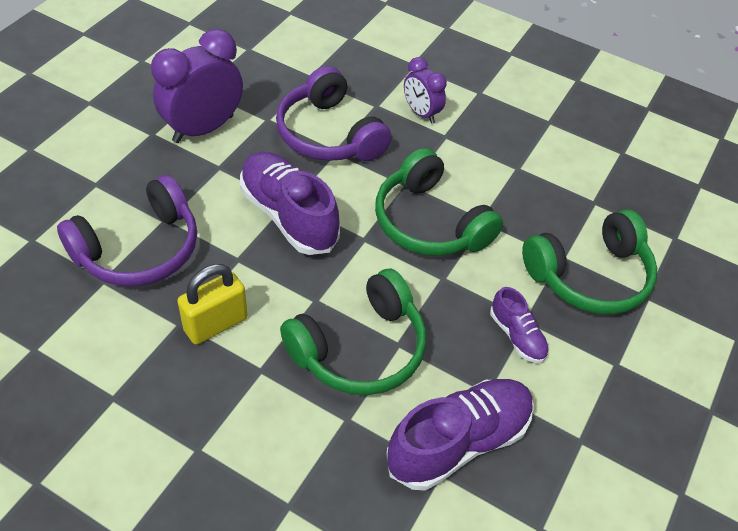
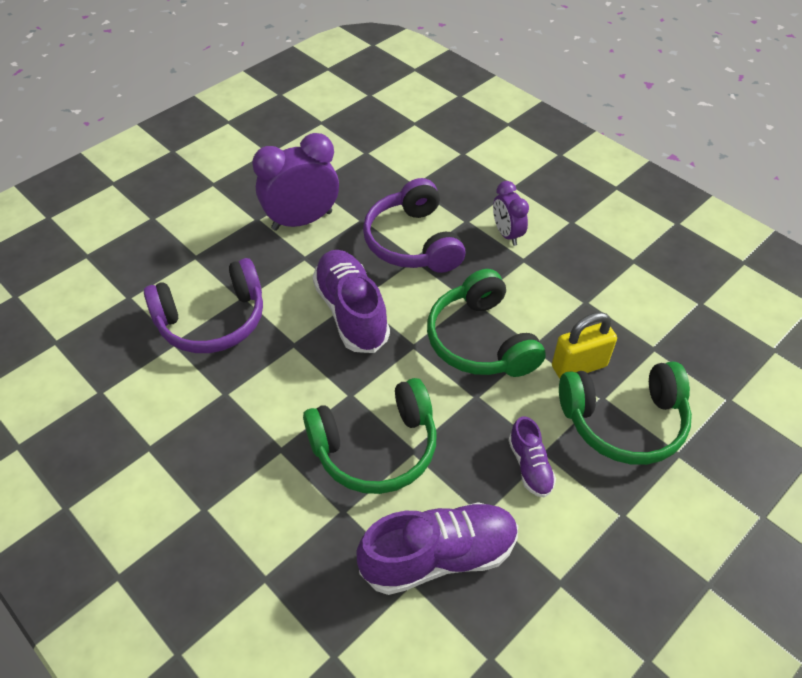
camera: 20 degrees right, 0 degrees up
(215, 324) = (255, 400): yellow padlock -> yellow padlock (579, 366)

